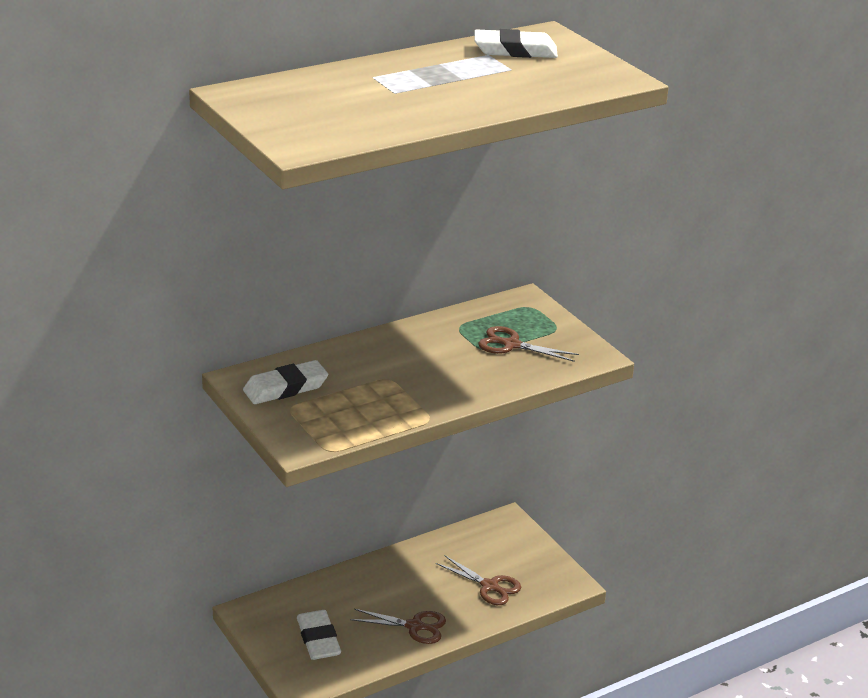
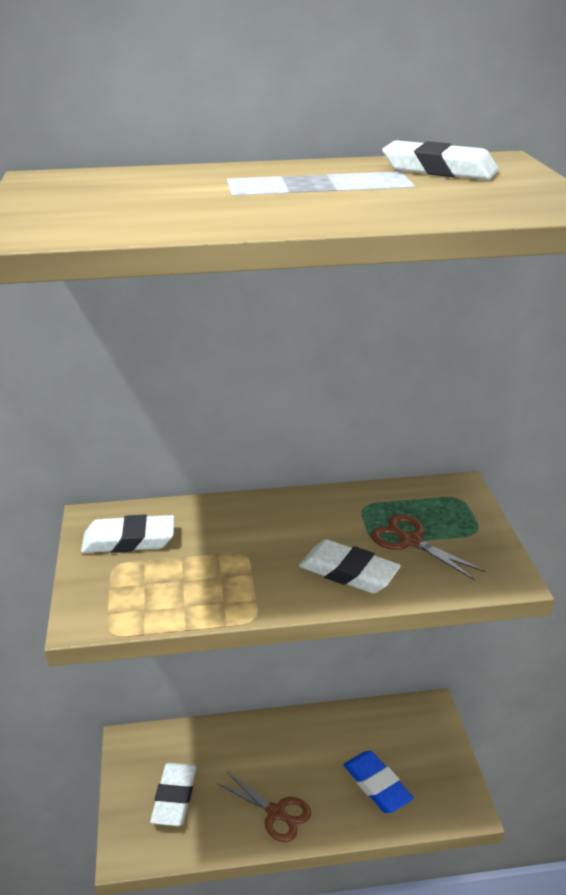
camera: 25 degrees right, 0 degrees up
(478, 375) = (348, 572): none -> white eraser
(489, 586) = (377, 785): brown scissors -> blue eraser

